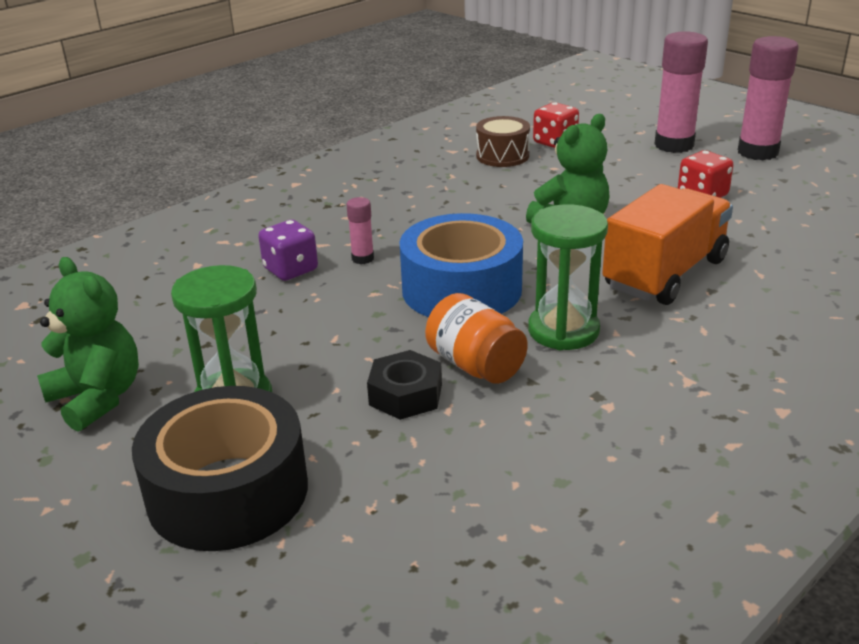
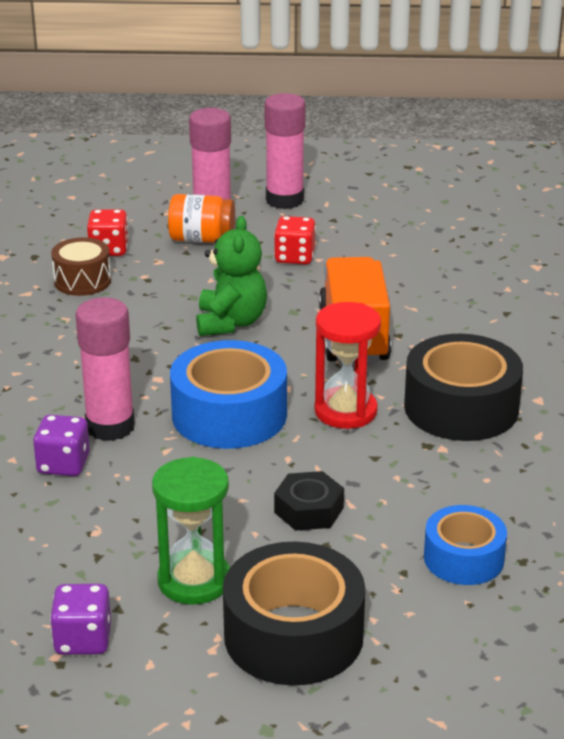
camera: 45 degrees left, 0 degrees up
(98, 398) = (83, 640): green teddy bear -> purple dice
(362, 258) = (110, 427): pink glue stick -> pink glue stick, size x2.11
(474, 519) = (463, 558): none -> blue tape
(475, 365) = (324, 465): orange jar -> orange jar (201, 239)
(563, 330) = (345, 411): green hourglass -> red hourglass
(682, 378) = (461, 407): none -> black tape

